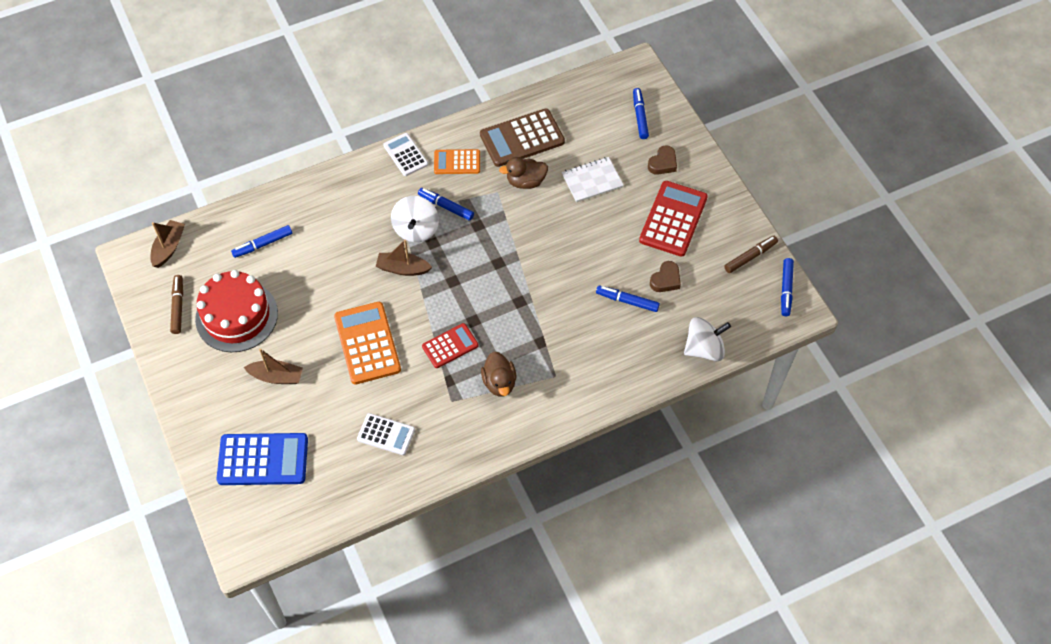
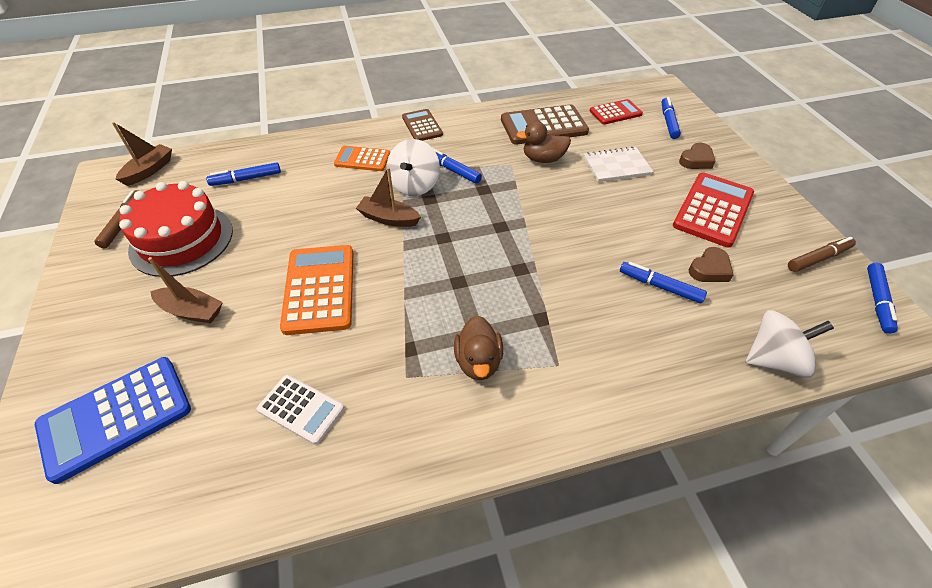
camera: 10 degrees right, 10 degrees down
(263, 460) = (116, 417): blue calculator -> blue calculator turned 135 degrees clockwise
(405, 155) = (422, 126): white calculator -> brown calculator
(450, 346) = (422, 306): red calculator -> red calculator (615, 113)
(457, 162) = (473, 136): orange calculator -> orange calculator (362, 159)

